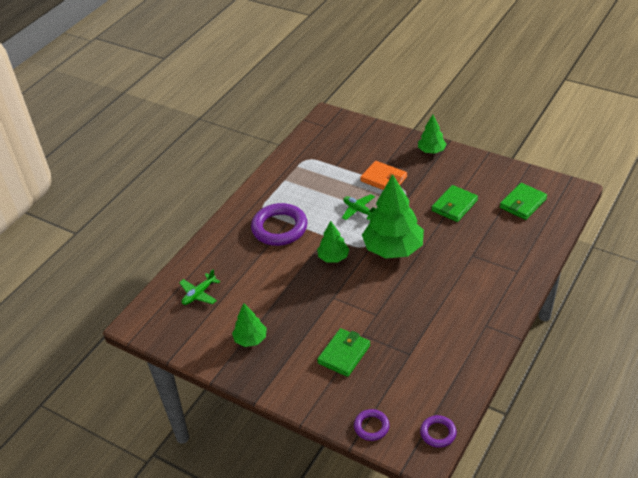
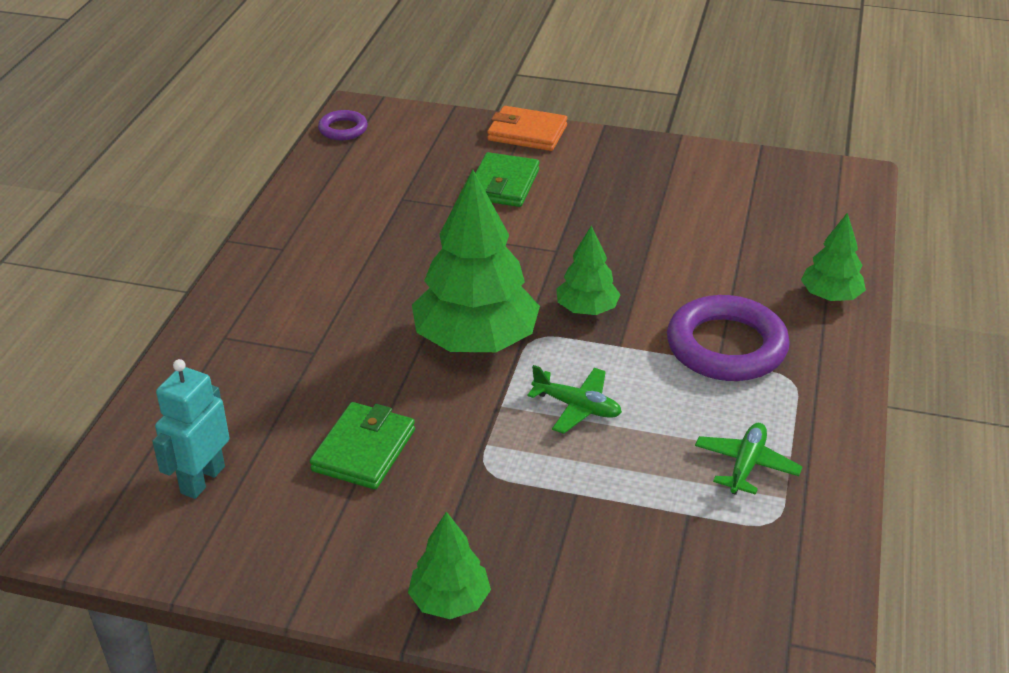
camera: 160 degrees right, 5 degrees down
(199, 294) = (790, 223): green plane -> green plane (746, 465)
(250, 339) = (658, 181): green tree -> green tree (830, 296)
(371, 426) = (434, 123): purple ring -> none
(383, 179) = (550, 493): orange wallet -> orange wallet (527, 133)
(522, 203) = (202, 480): green wallet -> turquoise robot

